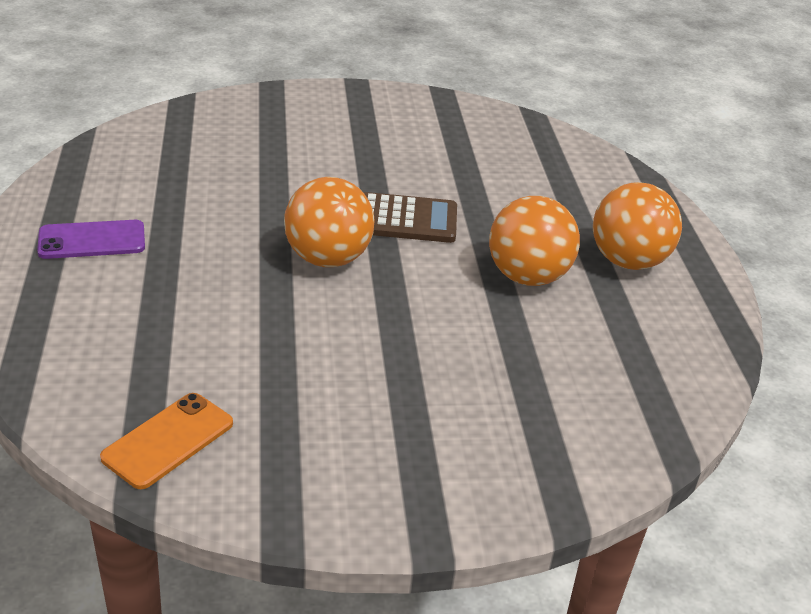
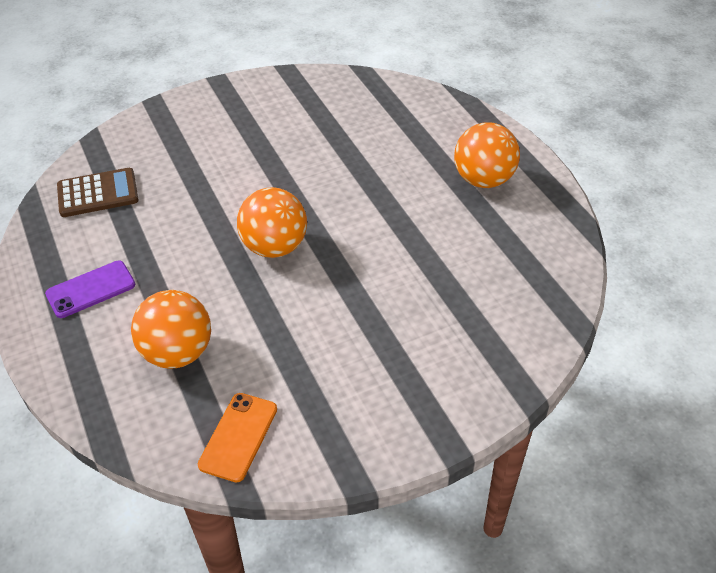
camera: 15 degrees left, 10 degrees up
(406, 219) = (315, 194): brown calculator -> brown calculator (98, 193)
(527, 277) = (421, 216): orange ball -> orange ball (178, 353)

